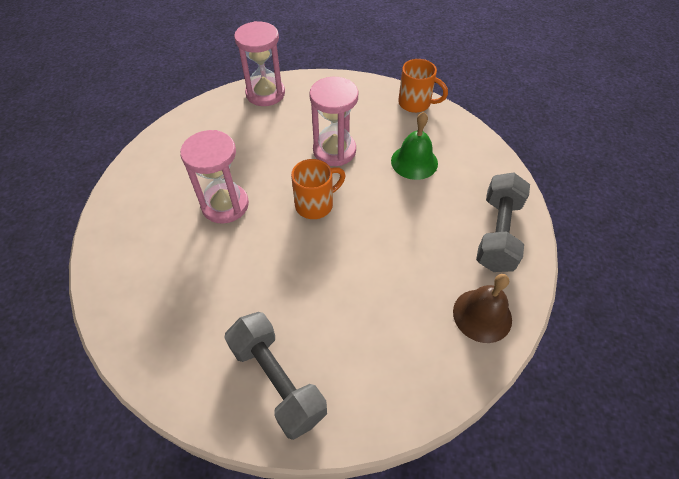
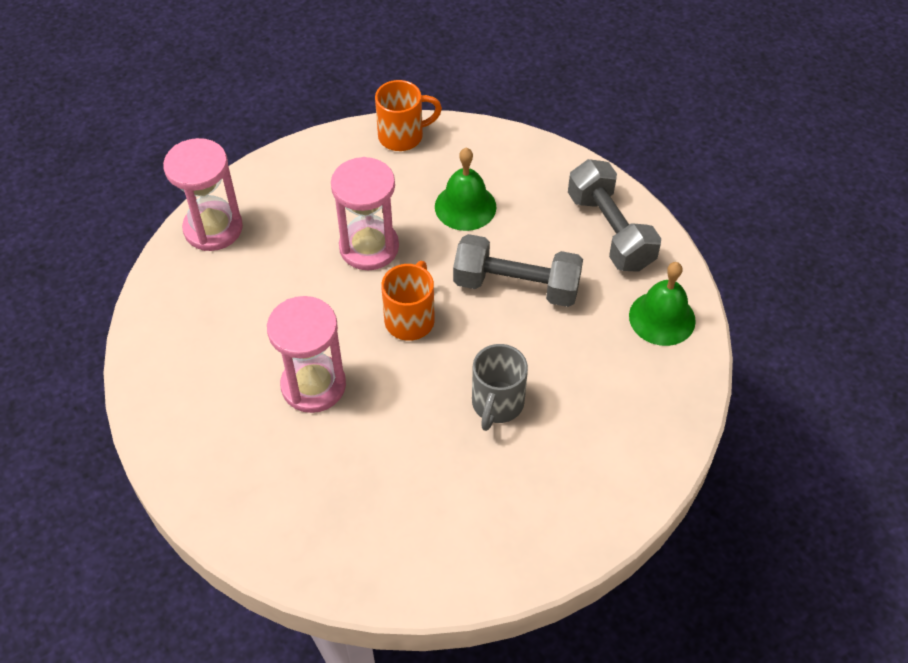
camera: 40 degrees left, 0 degrees up
(277, 380) = (545, 503): grey dumbbell -> grey dumbbell (516, 286)
(313, 291) = (497, 404): none -> grey mug
(482, 315) = (662, 318): brown bell -> green bell

